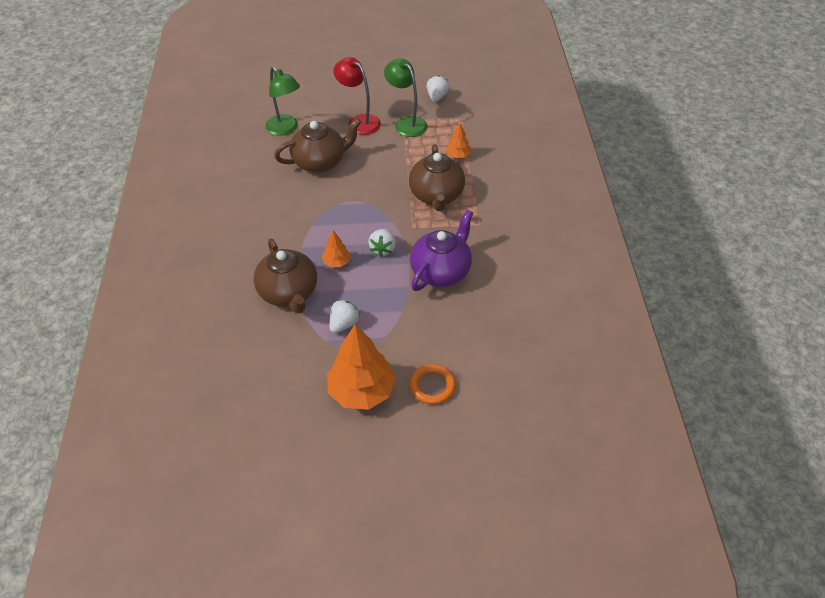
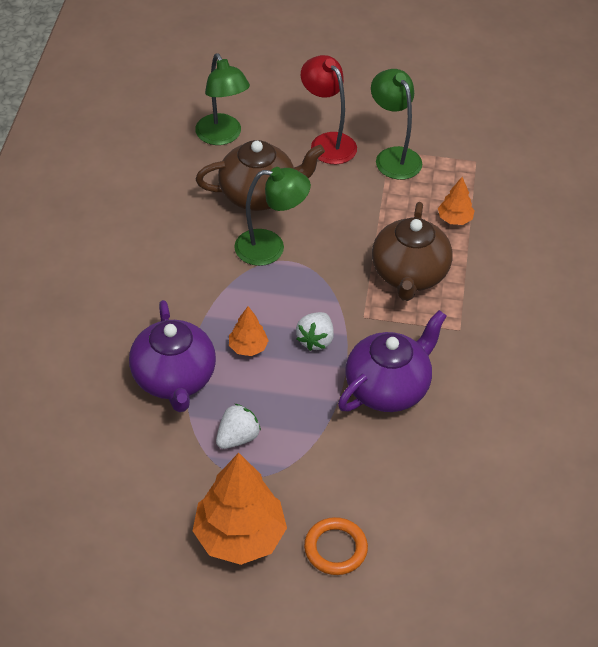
camera: 10 degrees right, 0 degrees up
(289, 293) = (174, 379): brown teapot -> purple teapot
(336, 194) = (270, 248): none -> green lamp
(437, 97) = (447, 124): white strawberry -> none

